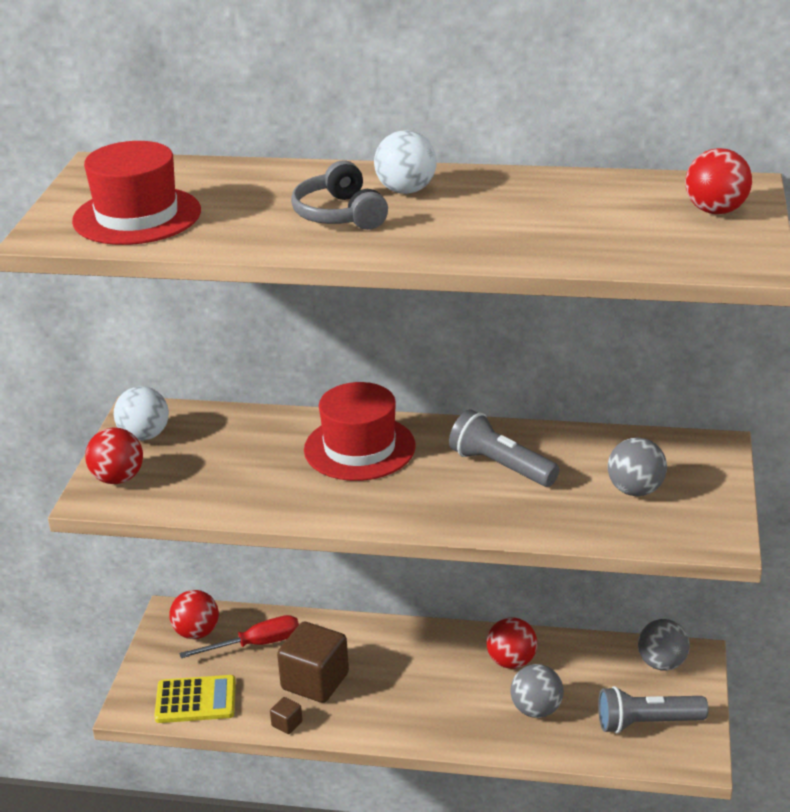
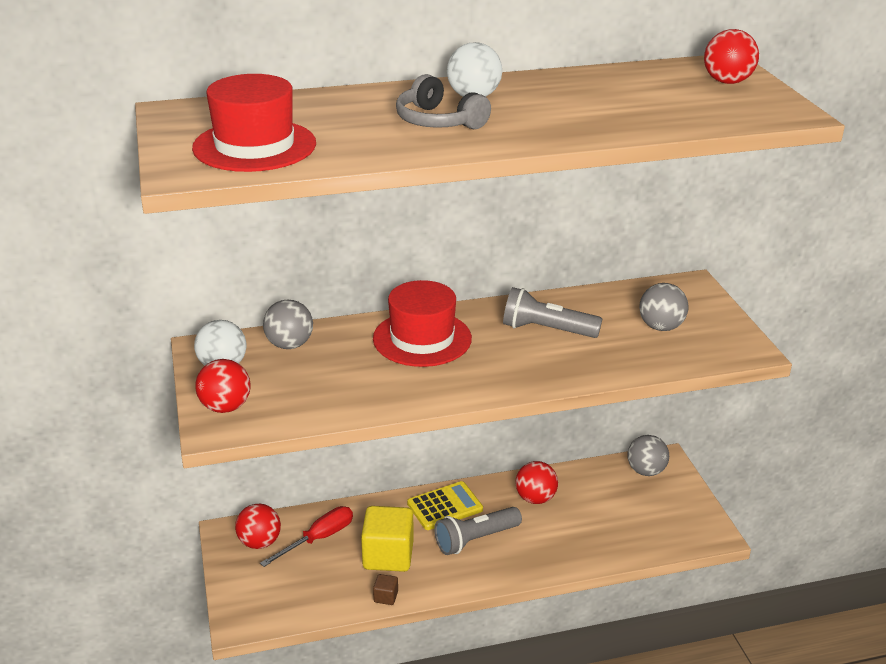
camera: 25 degrees left, 0 degrees up
(195, 700) = (294, 599): yellow calculator -> yellow calculator (445, 506)
(315, 681) = (388, 555): brown cube -> yellow cube
(536, 709) = (577, 530): grey ball -> grey ball (289, 345)
(646, 723) = (663, 518): grey flashlight -> grey flashlight (475, 539)

